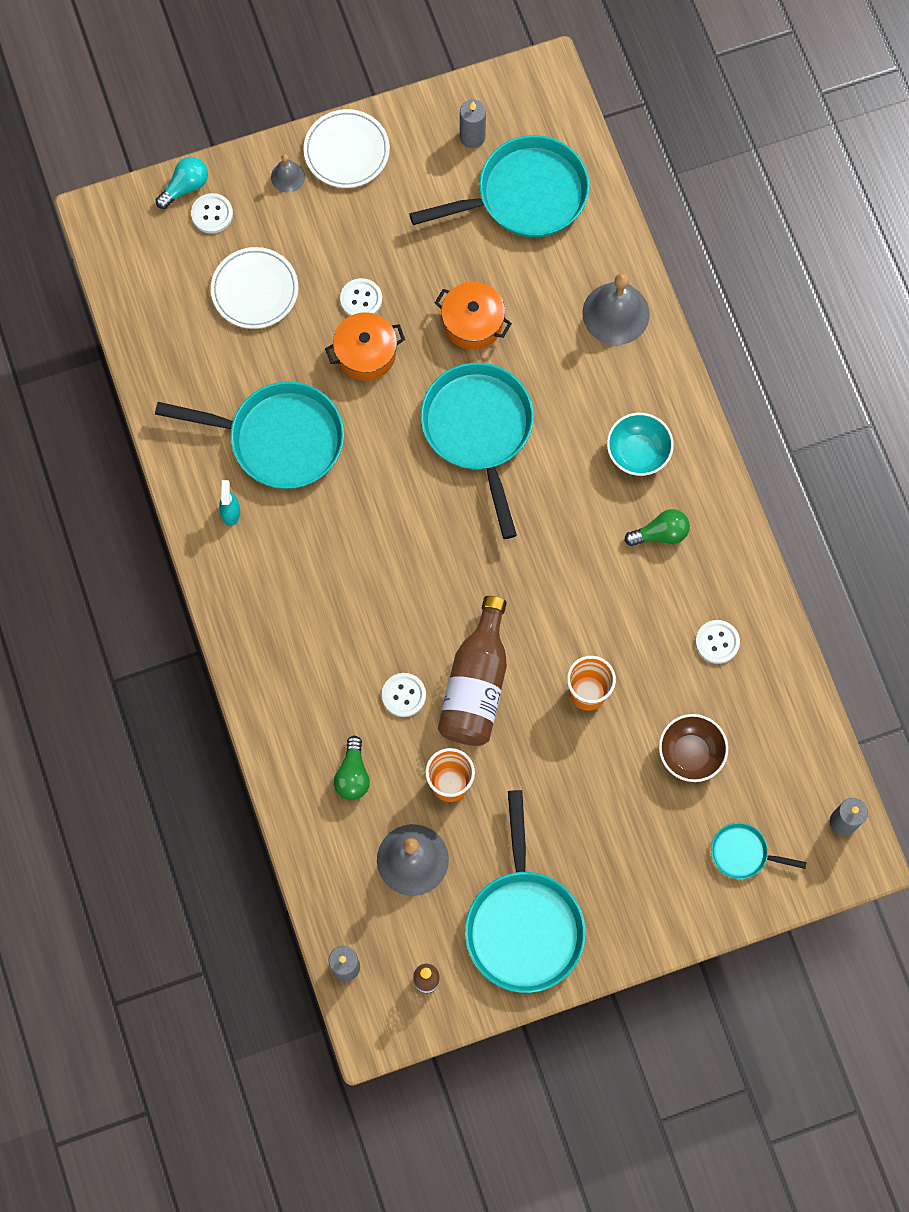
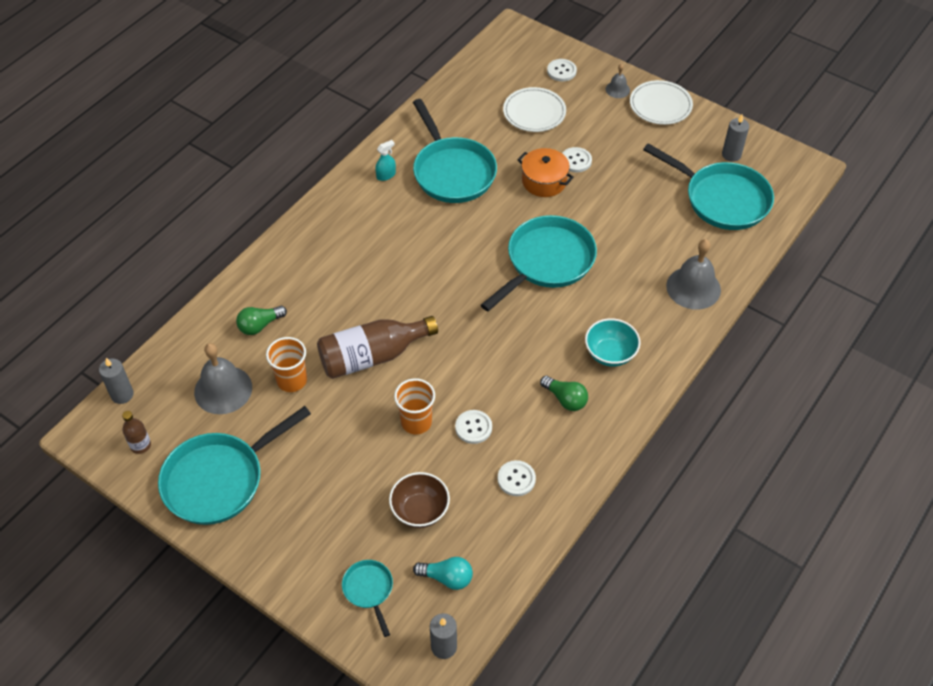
camera: 55 degrees right, 20 degrees down
(185, 187) = (566, 52): turquoise light bulb -> turquoise light bulb (447, 578)
(403, 695) = (335, 322): white button -> white button (473, 427)
(473, 323) = (614, 220): orange pot -> none

